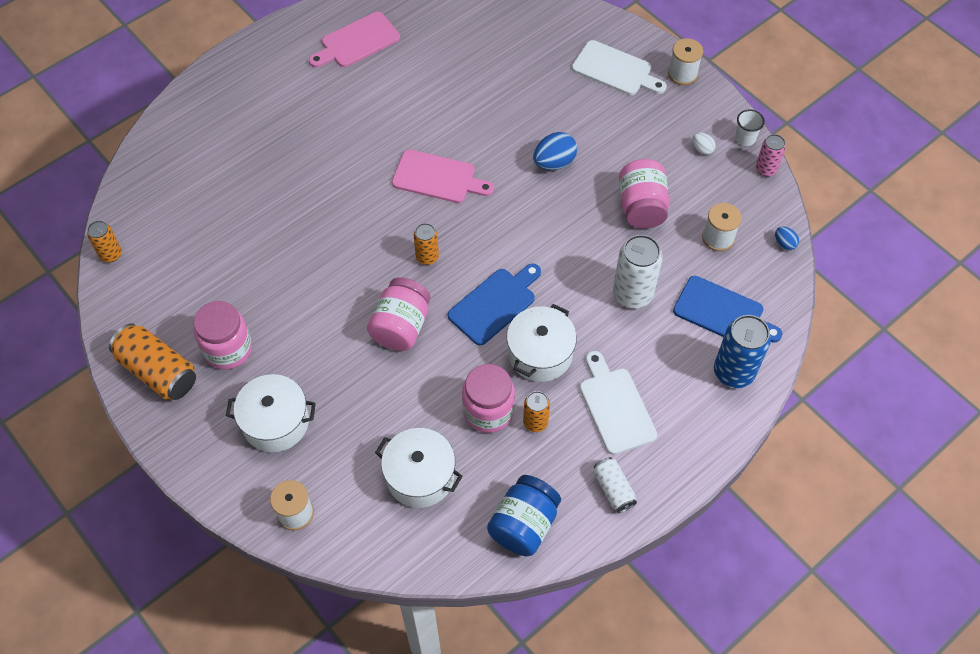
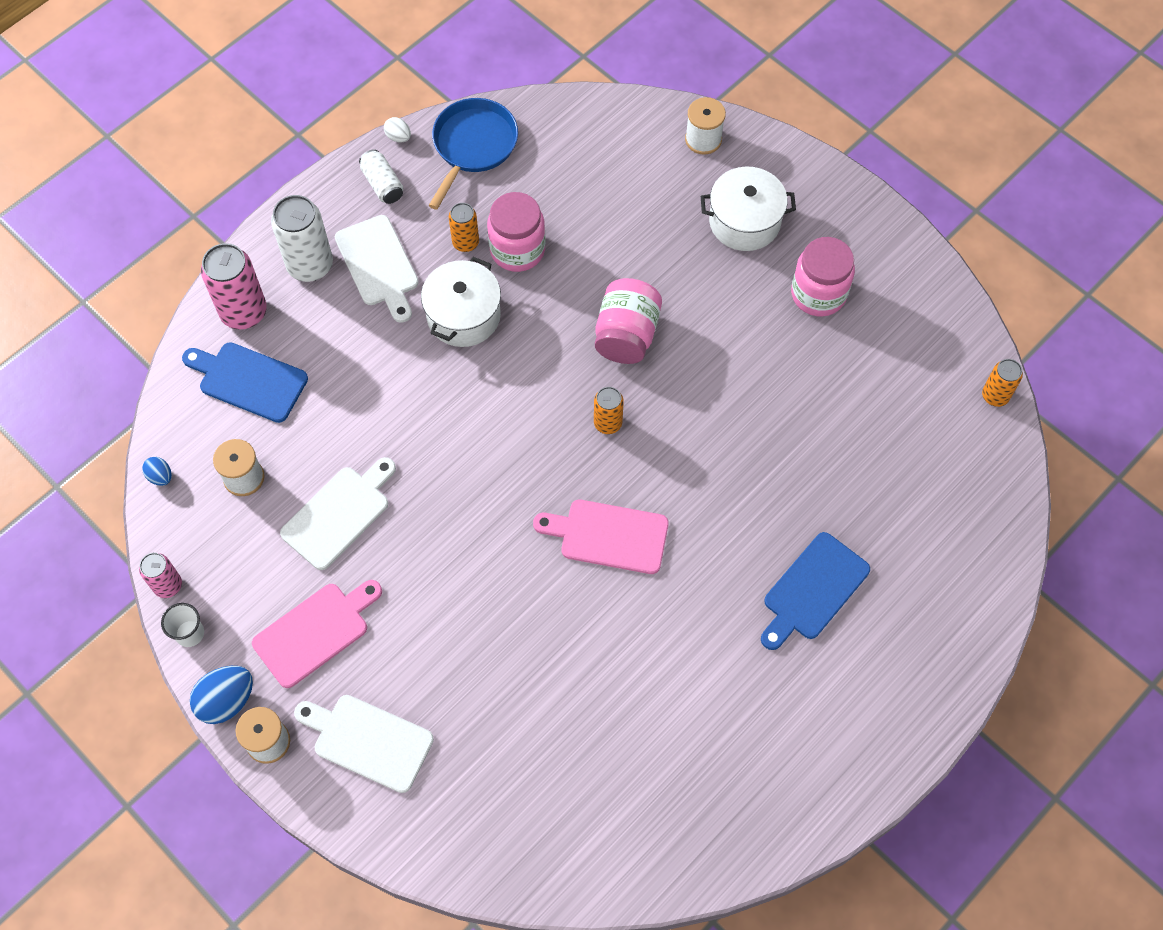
camera: 175 degrees right, 5 degrees up
(158, 371) = (888, 264): orange can -> none
(357, 42) = (760, 762): pink cutting board -> pink cutting board (315, 632)
(420, 476) = (583, 181): white pot -> none
(495, 304) = (520, 370): blue cutting board -> blue cutting board (813, 590)
(524, 525) = (473, 146): blue jar -> blue pan
(554, 162) = (455, 572): blue egg -> blue egg (226, 701)
(632, 294) = (355, 395): white can -> white can (310, 265)
(641, 207) = (339, 514): pink jar -> white cutting board
(702, 149) = (251, 610): white egg -> white egg (398, 137)
(733, 372) = (244, 312): blue can -> pink can

